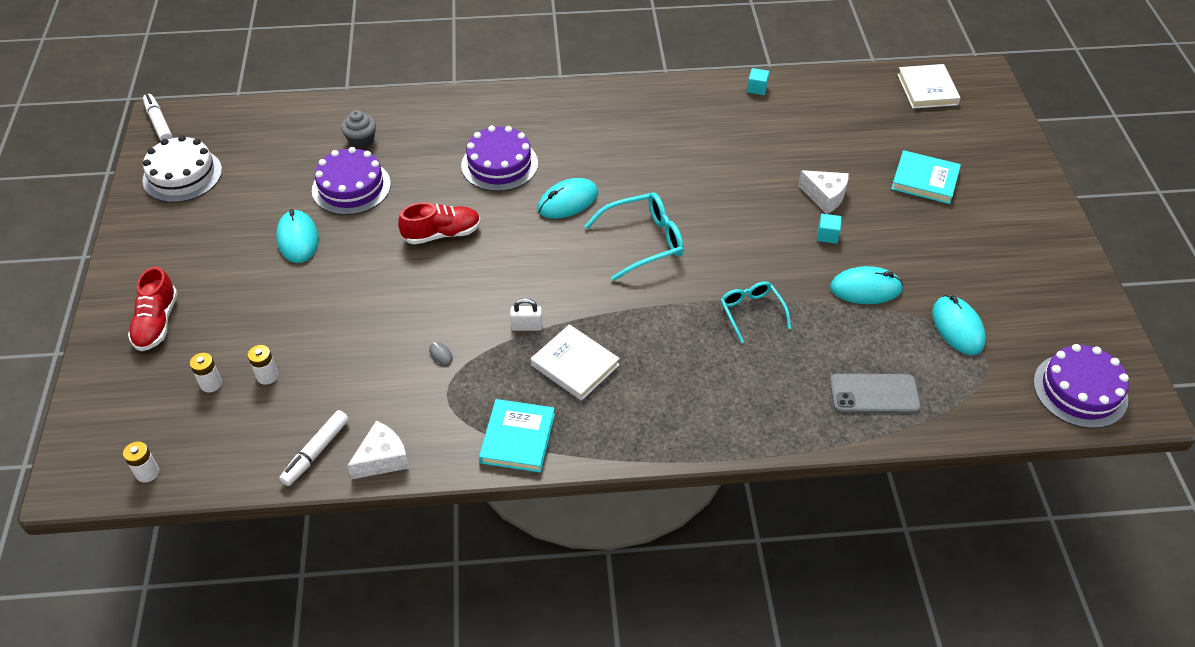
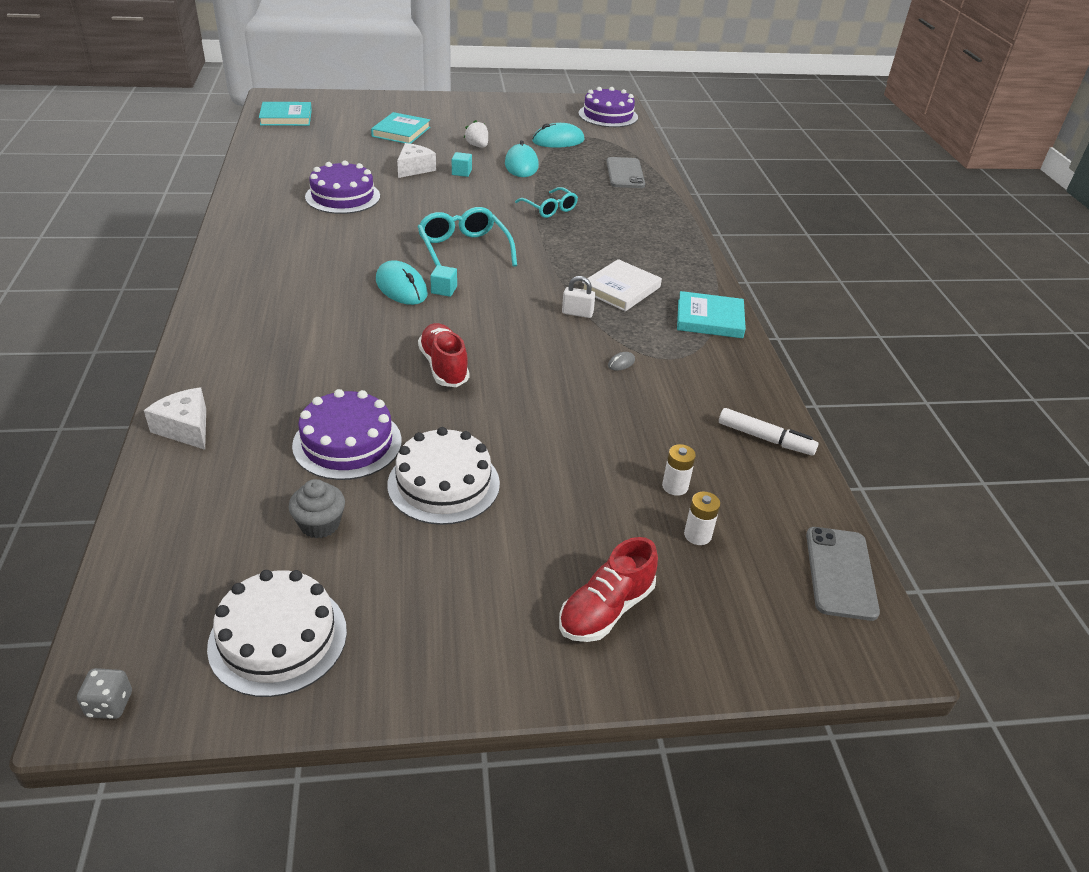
camera: 95 degrees left, 10 degrees down
(147, 472) = (840, 573): white battery -> grey phone
(157, 323) = (606, 610): red shoe -> red shoe turned 135 degrees clockwise
(159, 123) = (109, 704): white marker -> grey dice
(298, 239) = (443, 484): turquoise mouse -> white cake
(361, 140) = (249, 440): grey cupcake -> grey cupcake (320, 524)
(382, 459) = (758, 394): white cheese -> white cheese (186, 428)
(499, 164) = (330, 329): purple cake -> purple cake (342, 196)
(527, 326) = (577, 313): white padlock -> white padlock turned 75 degrees counterclockwise
(751, 312) = (549, 209): turquoise glasses -> turquoise glasses turned 105 degrees counterclockwise
(757, 88) = (253, 183): turquoise cube -> turquoise cube (444, 290)
(909, 248) = (477, 146): none -> white strawberry
(927, 89) = (286, 117): white book -> turquoise book

